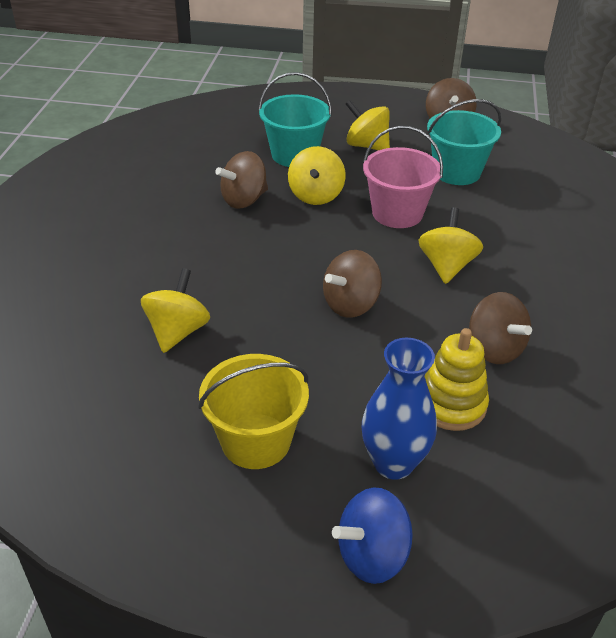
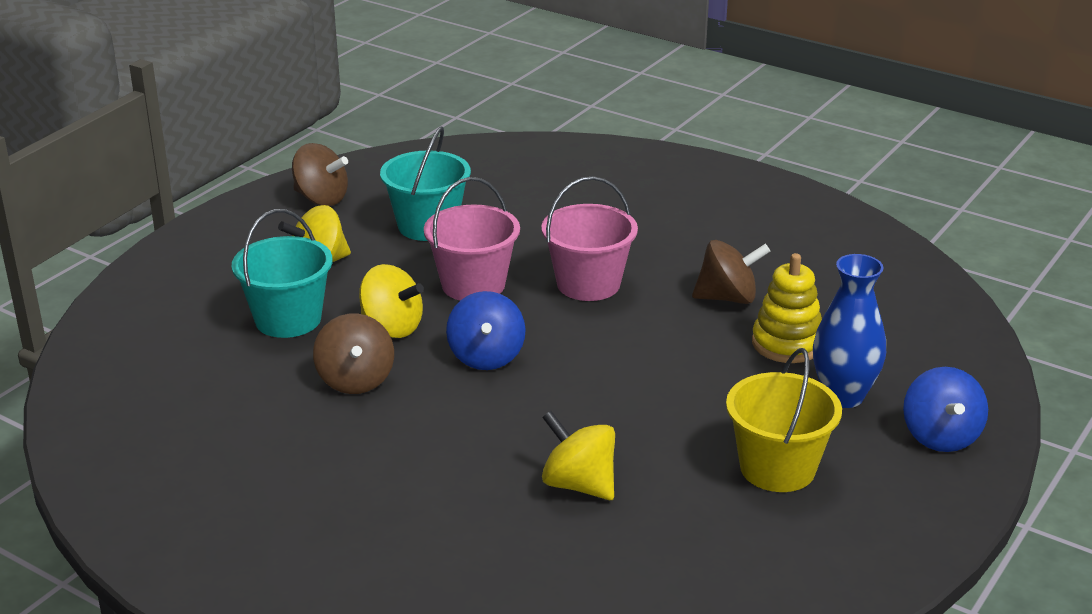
camera: 65 degrees left, 10 degrees down
(309, 245) = (486, 357): none -> blue spinning top
(350, 304) = (610, 358): brown spinning top -> none
(446, 266) = (588, 284): yellow spinning top -> pink bucket

